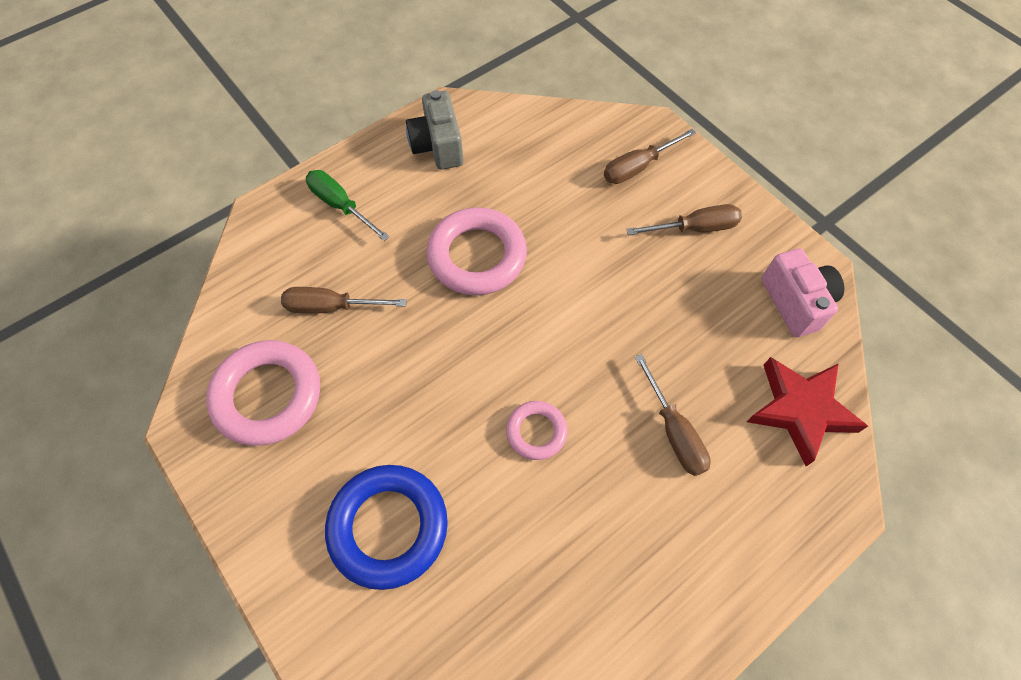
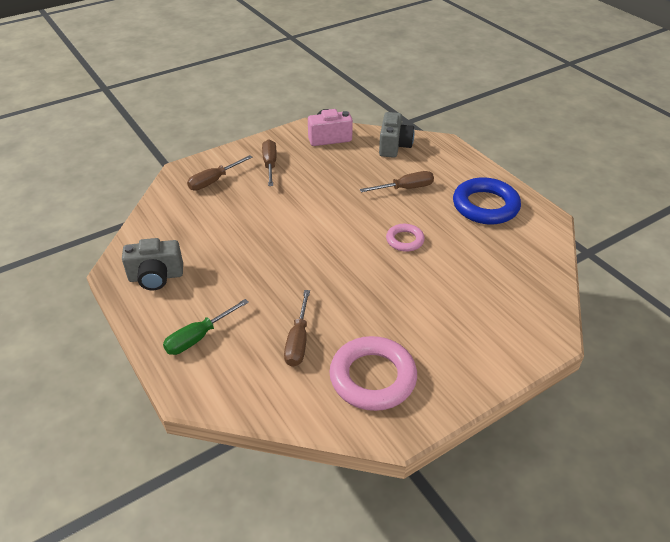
camera: 85 degrees left, 20 degrees down
(388, 527) = (469, 308): blue ring -> blue ring (485, 206)
(477, 256) = (269, 260): pink ring -> none
(638, 167) = (214, 181): brown screwdriver -> brown screwdriver turned 75 degrees clockwise
(800, 410) = (394, 146): red star -> grey camera

